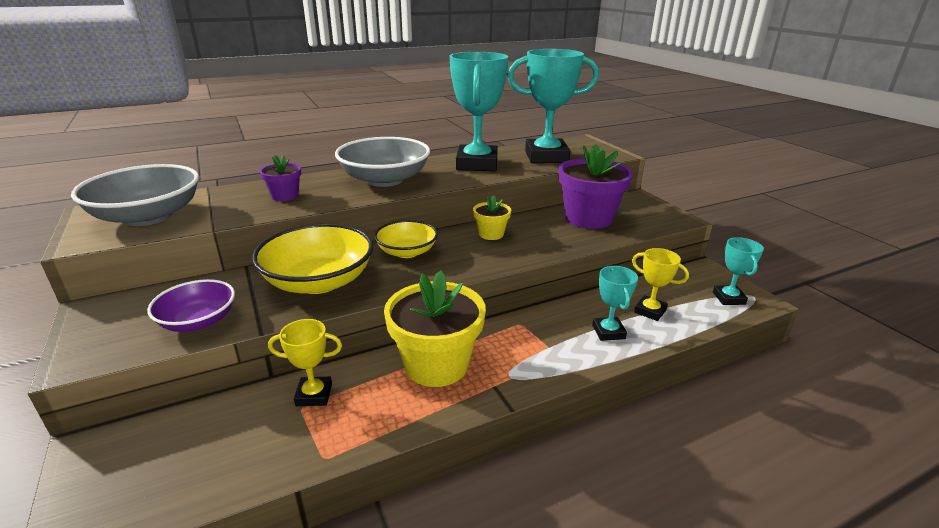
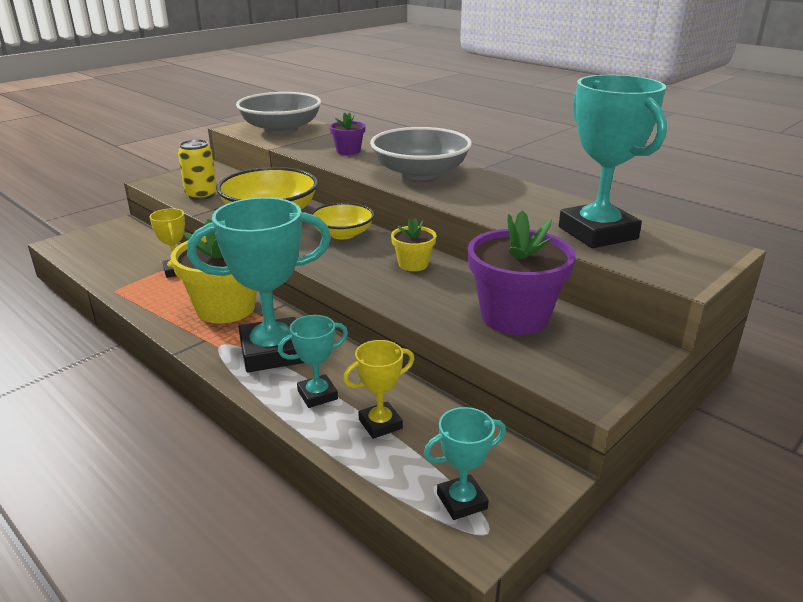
camera: 70 degrees right, 0 degrees up
(198, 321) = (201, 195): purple bowl -> yellow can
(477, 164) = (516, 201): turquoise trophy -> turquoise trophy (272, 352)
(650, 311) = (380, 424): yellow trophy -> yellow trophy turned 45 degrees clockwise

